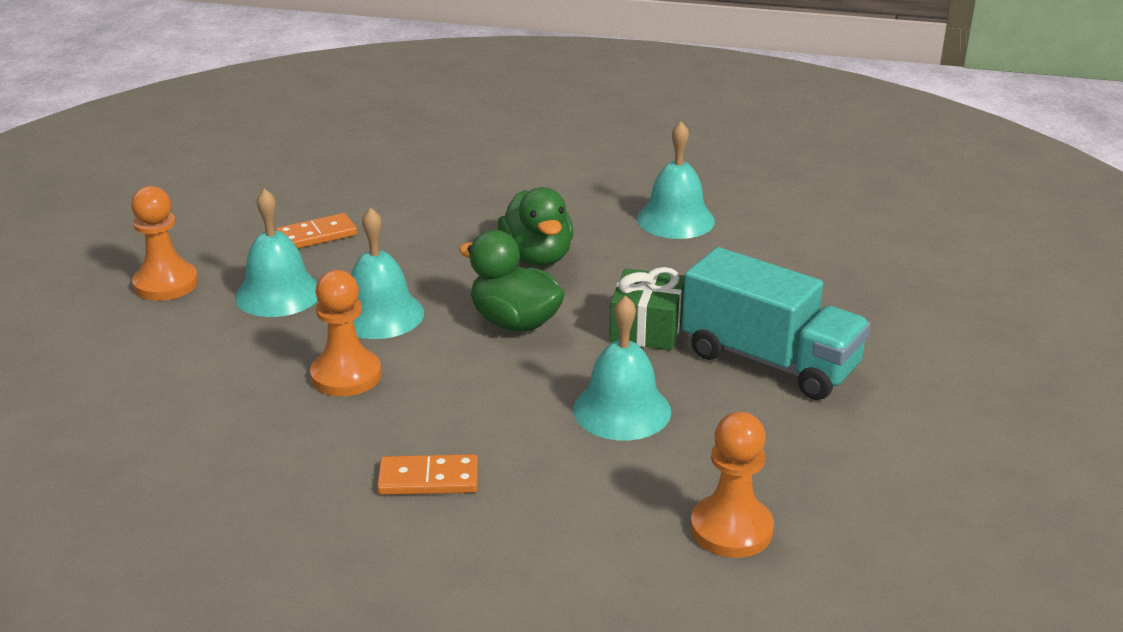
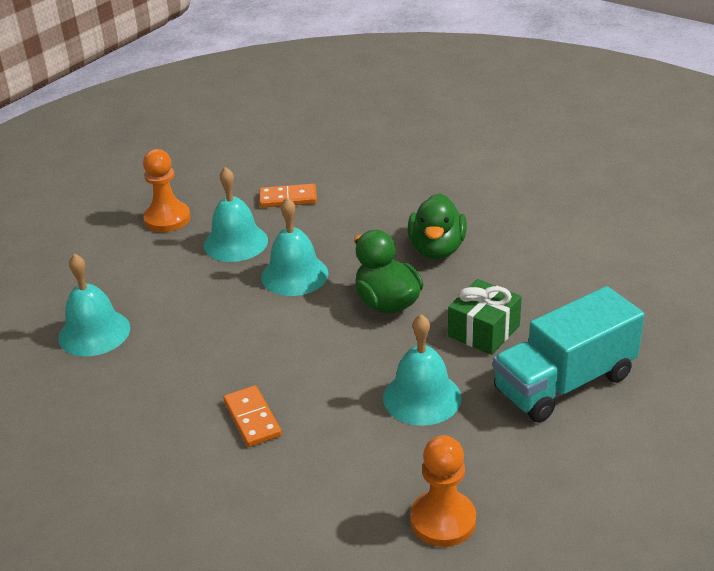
camera: 25 degrees right, 5 degrees up
(346, 375) = (244, 320): orange pawn -> none
(428, 479) = (252, 419): orange domino -> orange domino turned 45 degrees clockwise
(675, 219) = (567, 236): turquoise bell -> turquoise bell (94, 332)
(769, 361) = (564, 383): turquoise truck -> turquoise truck turned 90 degrees clockwise

